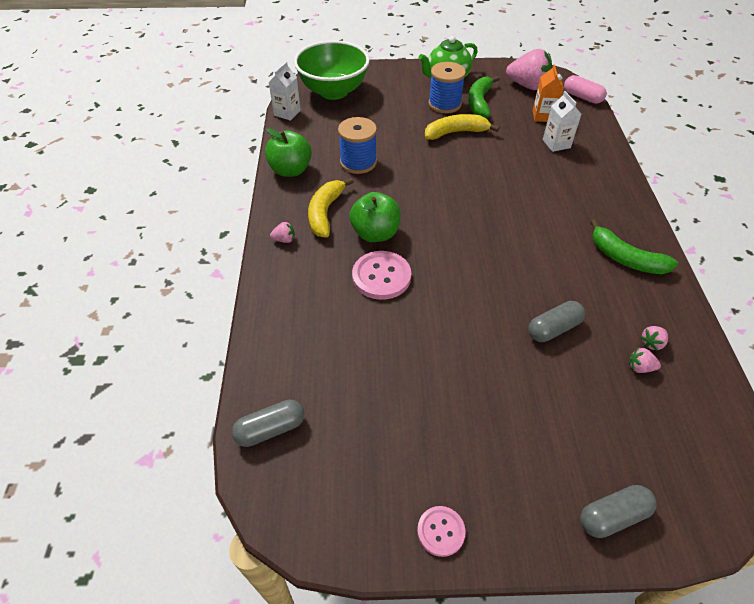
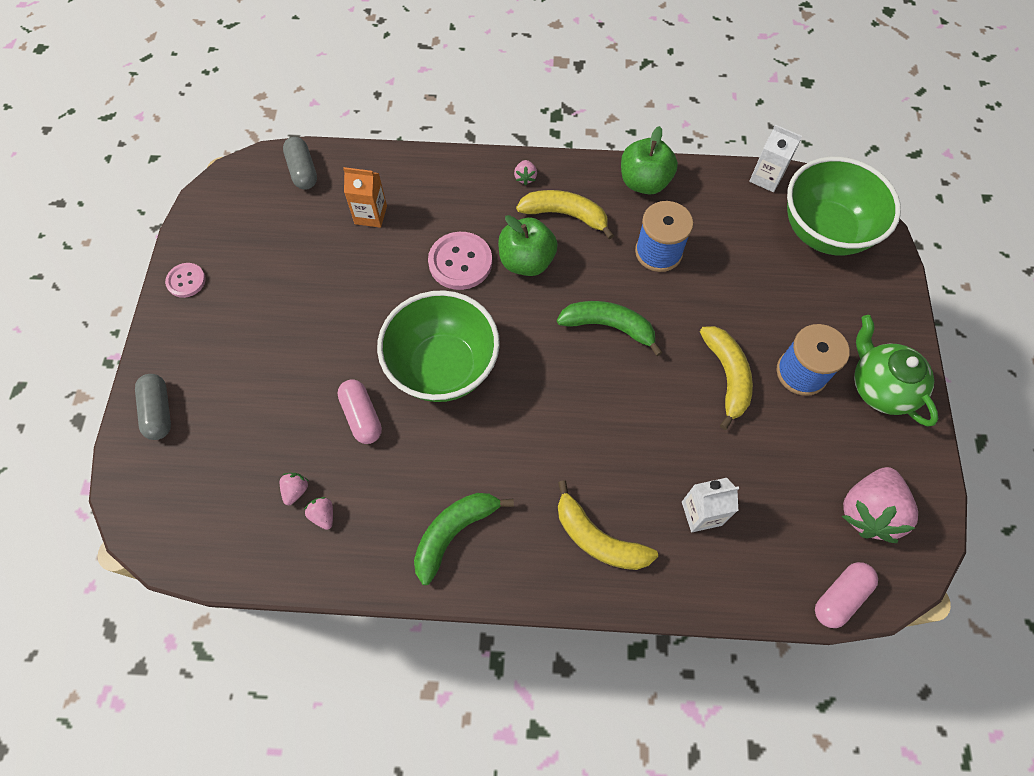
camera: 95 degrees right, 15 degrees up
(479, 102) = (810, 424): green banana -> green banana (609, 326)
(490, 278) = (443, 367): none -> green bowl
(543, 116) = (777, 513): orange carton -> orange carton (371, 215)
(553, 328) = (362, 416): grey capsule -> pink capsule
(594, 186) = (598, 538): none -> yellow banana

